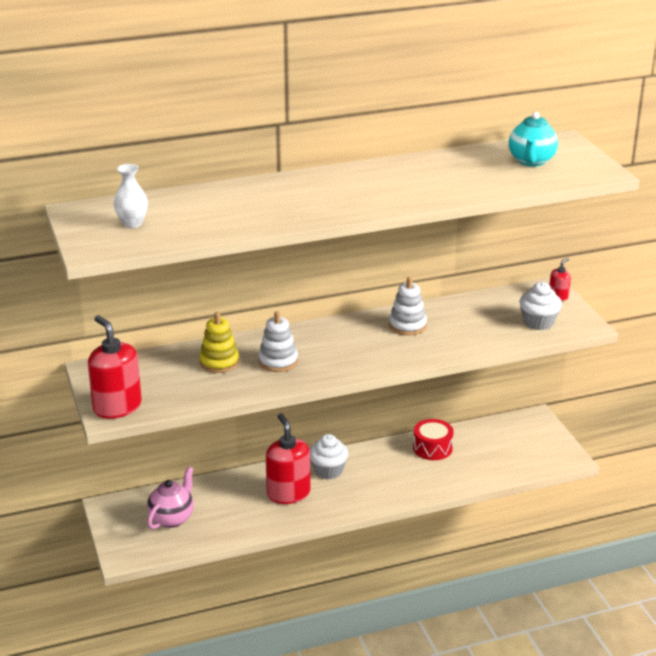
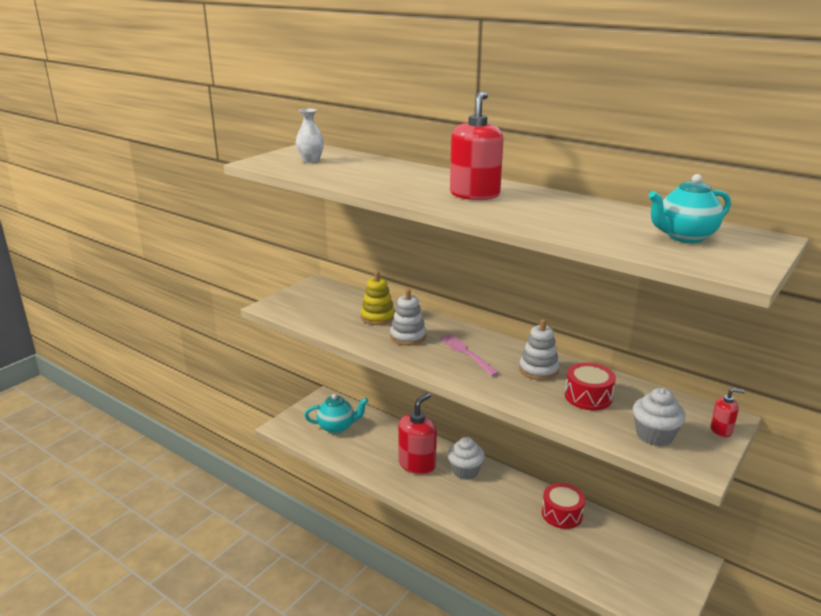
camera: 55 degrees right, 5 degrees down
(117, 407) = (282, 305): red soap dispenser -> red soap dispenser (474, 194)
(172, 518) = (337, 427): pink teapot -> turquoise teapot
(343, 345) = (467, 353): none -> pink fork
(467, 323) = (588, 397): none -> red drum

